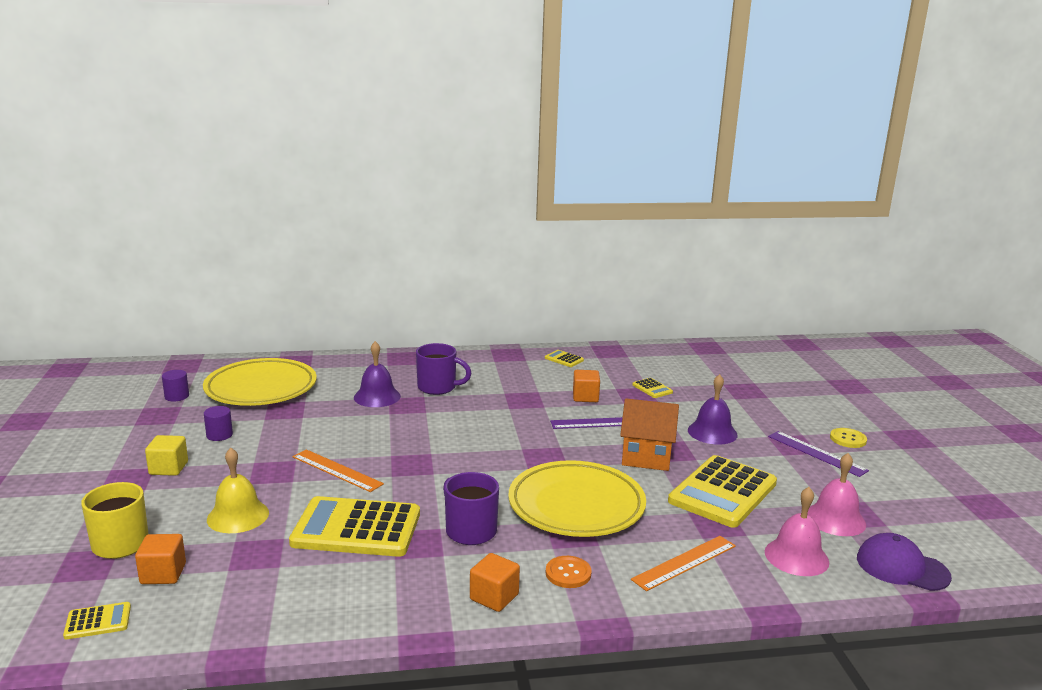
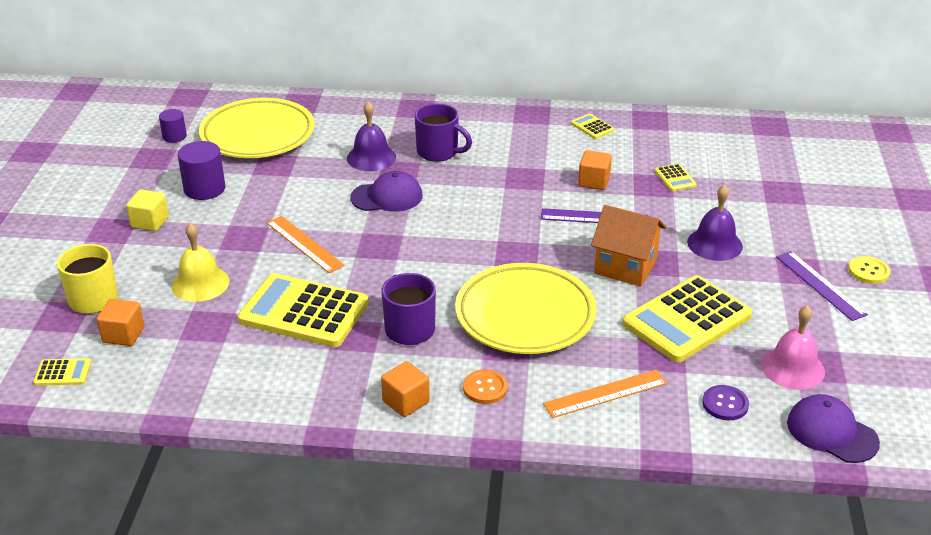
camera: 15 degrees right, 15 degrees up
(219, 435) = (204, 189): purple cylinder -> purple cylinder, size x1.63
(404, 425) = (387, 197): none -> purple cap
(796, 556) = (725, 404): pink bell -> purple button

